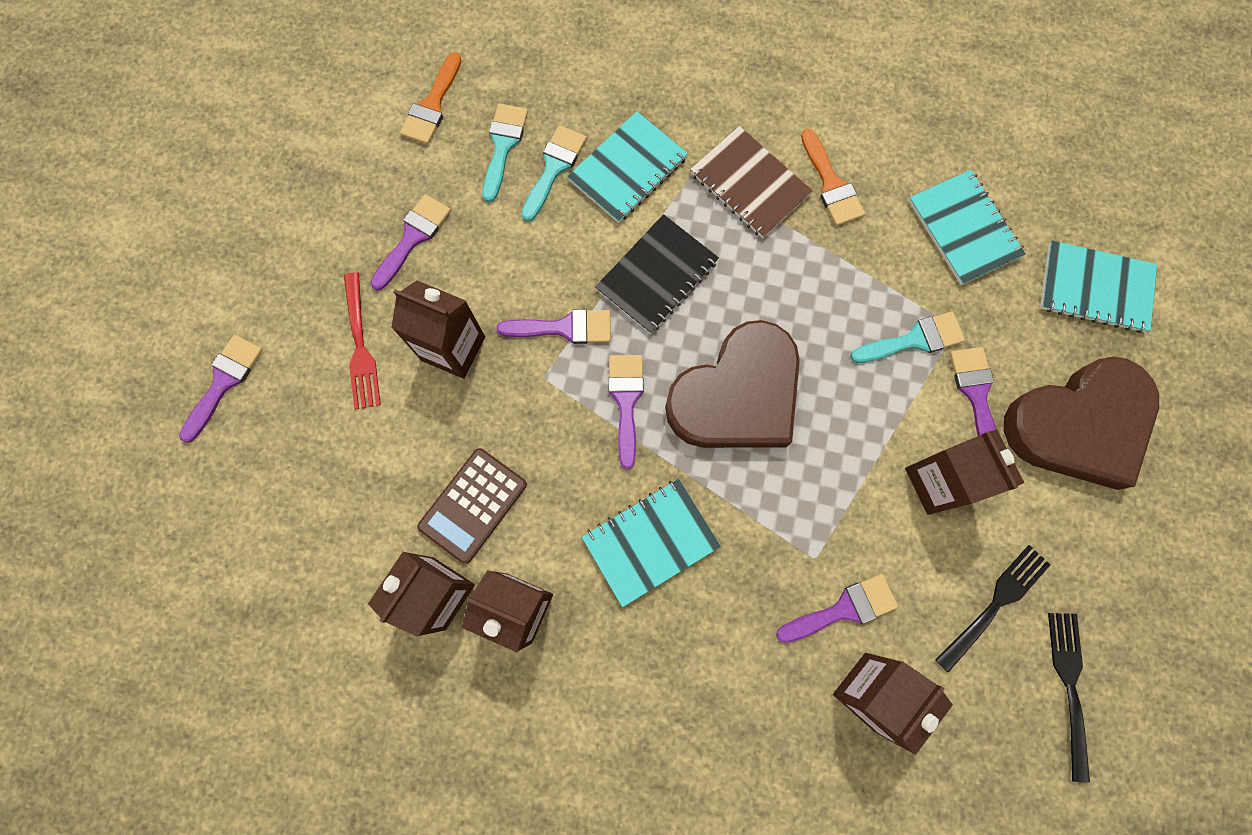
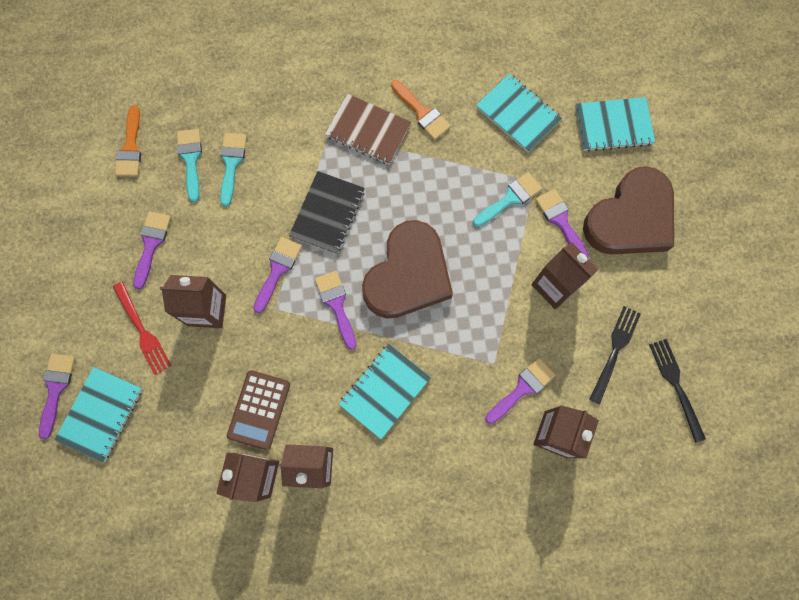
camera: 20 degrees left, 0 degrees up
(564, 328) = (277, 270): purple brush -> purple brush turned 45 degrees counterclockwise
(627, 169) = (282, 147): turquoise notebook -> turquoise notebook (100, 414)

